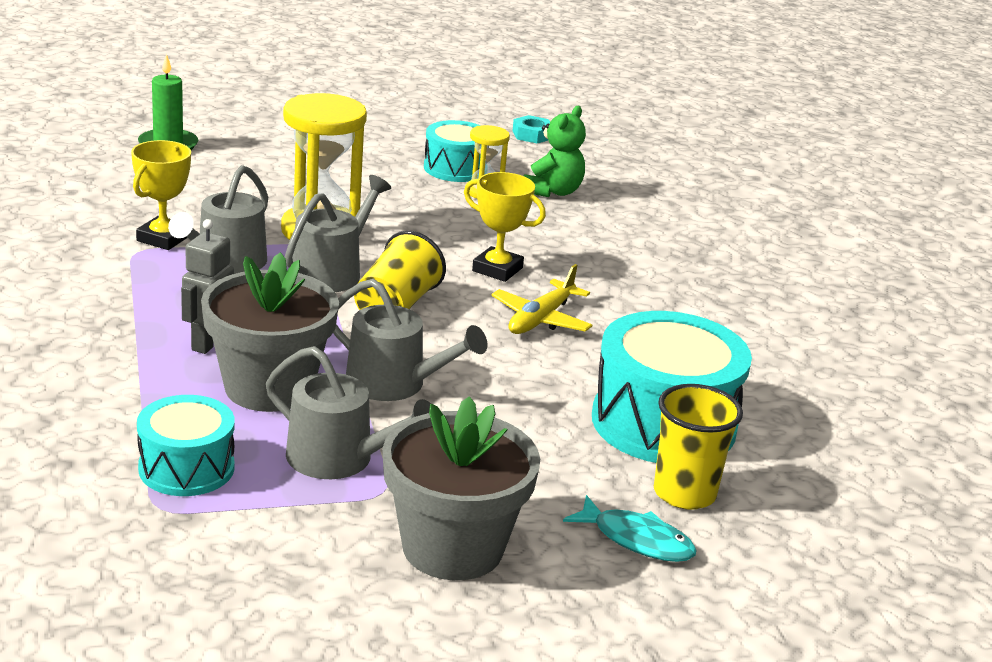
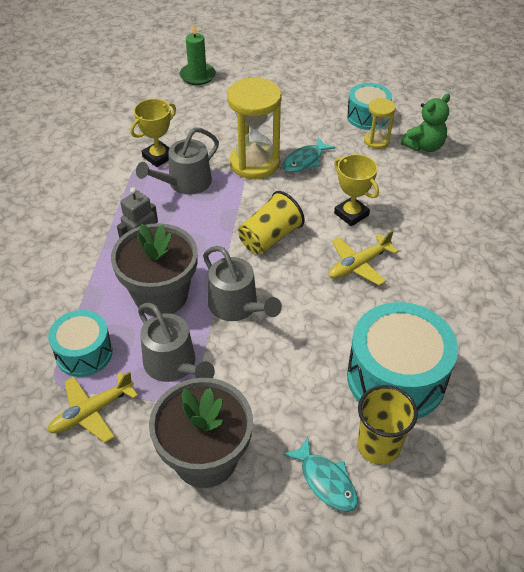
camera: 25 degrees right, 20 degrees up
(243, 530) = (92, 412): none -> yellow plane
(331, 272) = (244, 200): grey watering can -> none
(394, 221) = (304, 160): none -> turquoise fish
(532, 135) = (435, 90): turquoise nut -> none

